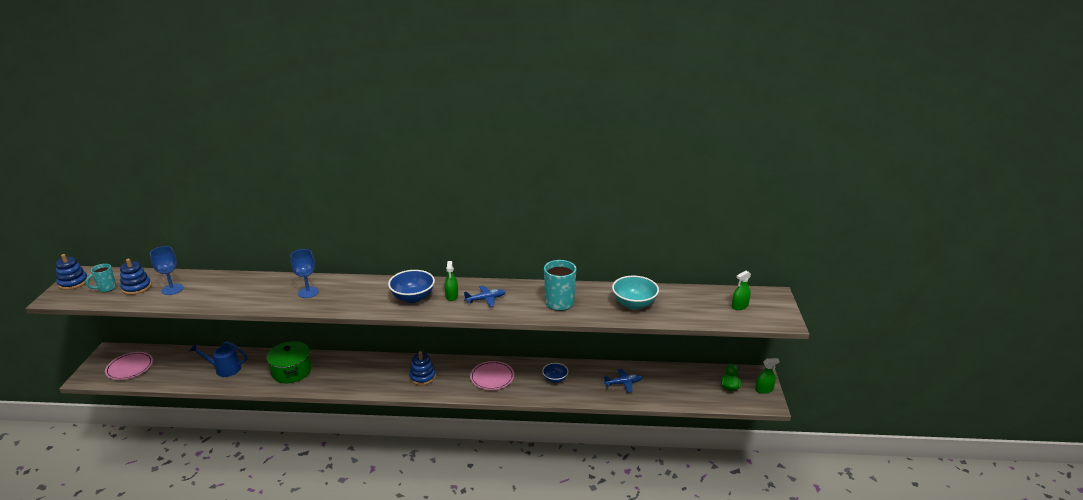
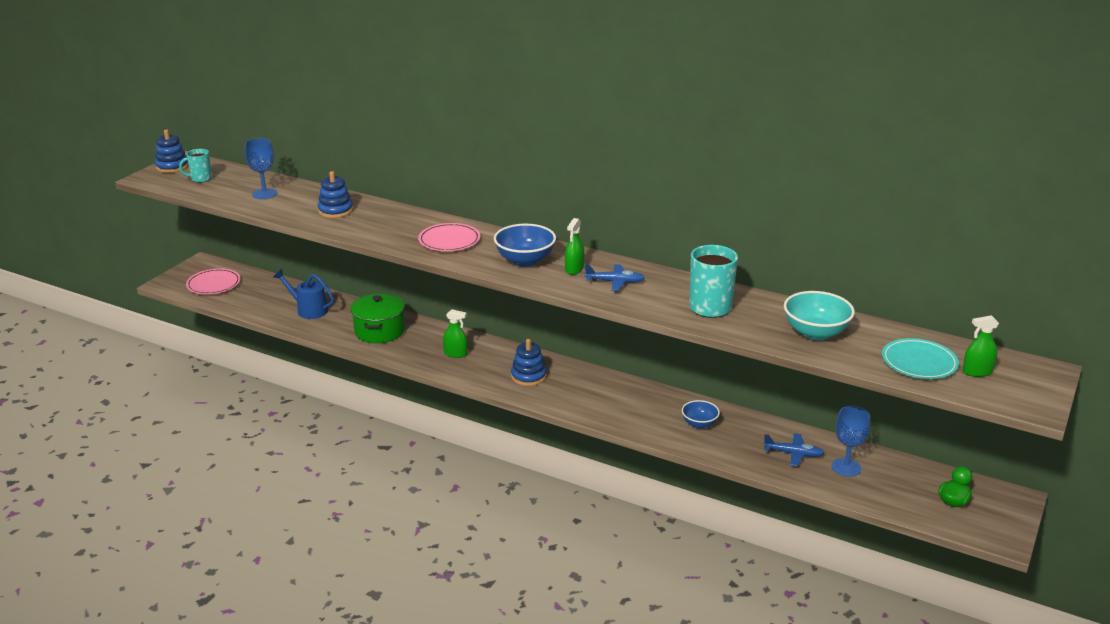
camera: 25 degrees right, 0 degrees up
(136, 287) = (230, 184): blue stacking toy -> blue stacking toy (335, 211)
(308, 292) = (406, 228): blue goblet -> blue goblet (846, 467)
(492, 377) = (616, 399): pink plate -> pink plate (449, 240)
(705, 308) = (919, 362): none -> turquoise plate
(764, 389) = (1008, 519): green spray bottle -> green spray bottle (455, 353)

